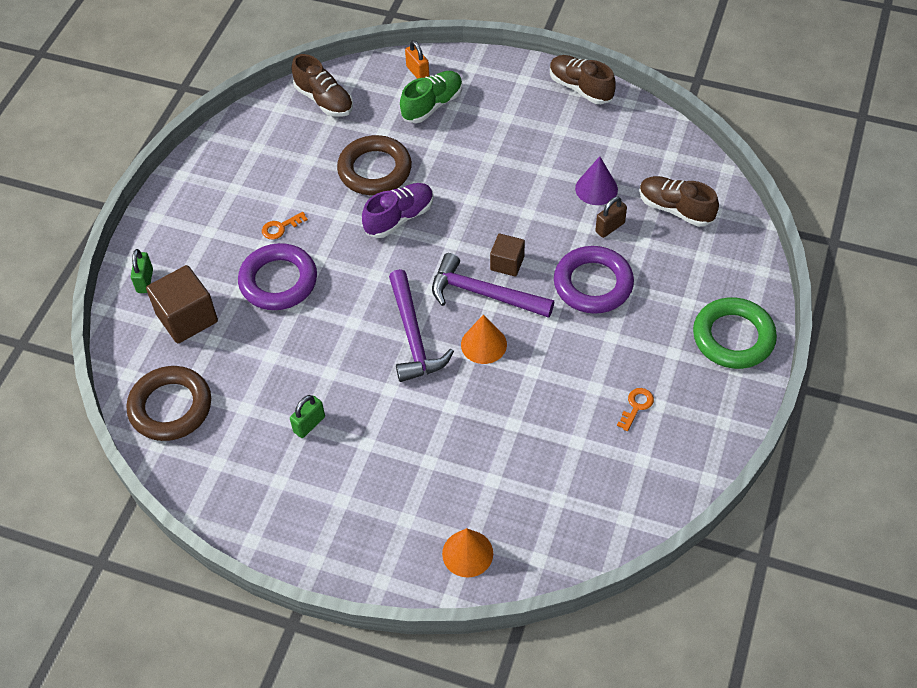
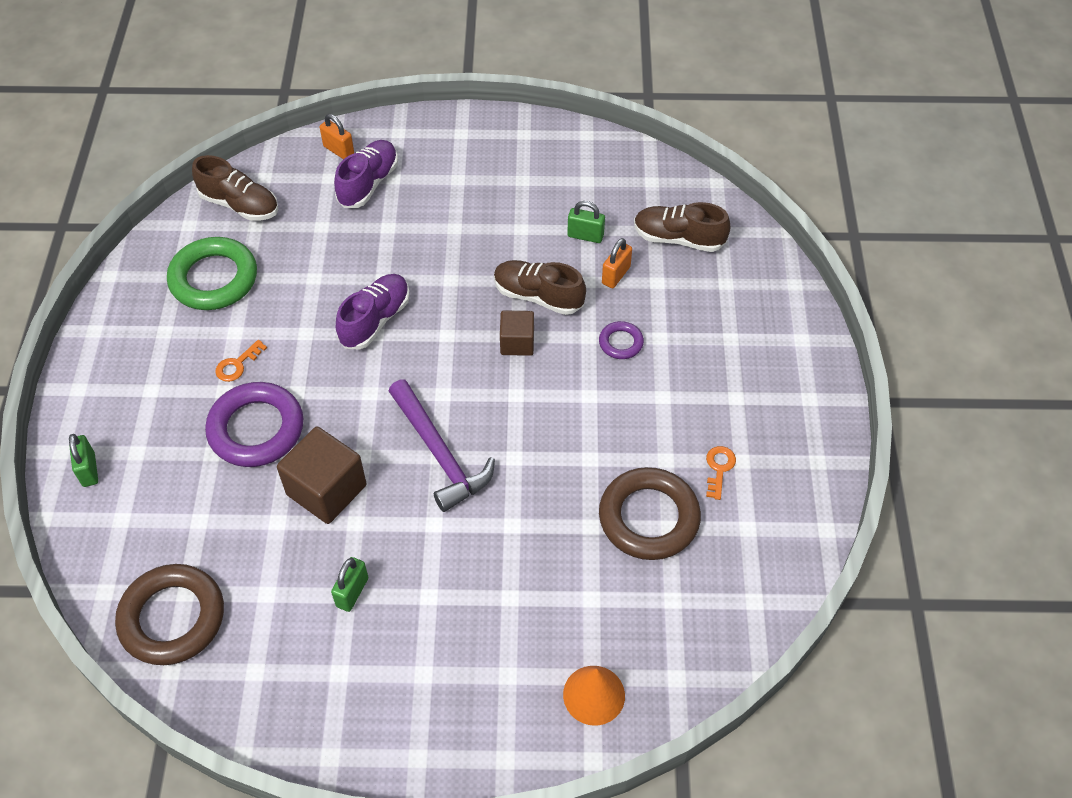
camera: 20 degrees left, 0 degrees up
(187, 318) = (157, 502): brown cube -> brown cube (326, 490)
(375, 170) = (327, 272): brown ring -> brown ring (648, 518)
(432, 105) = (368, 184): green shoe -> purple shoe
(483, 344) = (524, 442): orange cone -> none
(484, 294) = (503, 384): purple hammer -> none
(580, 88) = (527, 130): brown shoe -> brown shoe (538, 296)
(593, 284) = (621, 343): purple ring -> purple ring, size x0.49
(596, 188) = (585, 236): purple cone -> green padlock
(610, 227) = (616, 275): brown padlock -> orange padlock
(733, 337) = (792, 364): green ring -> green ring (214, 279)

